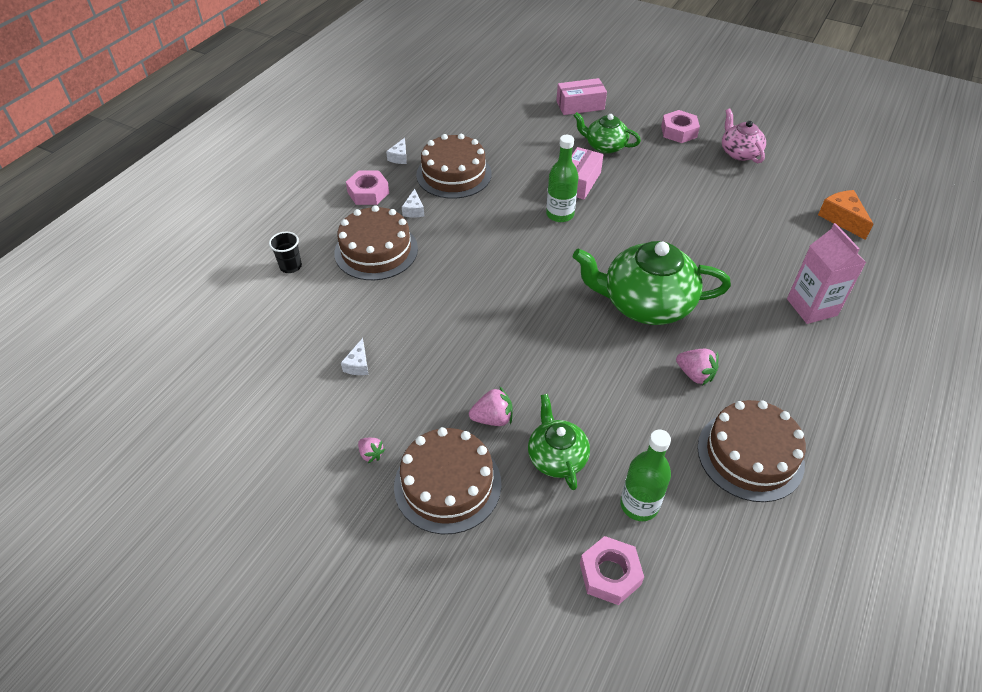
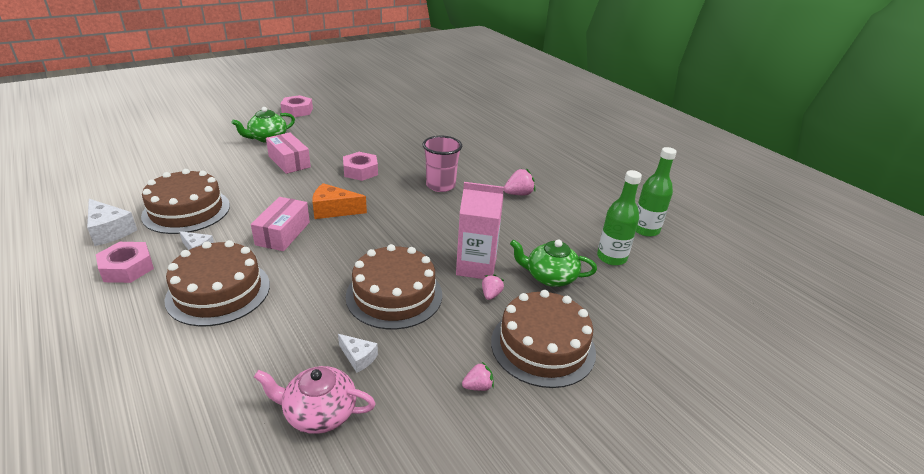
camera: 65 degrees left, 15 degrees down
(290, 266) = (154, 365): black cup -> none
(399, 157) = (110, 231): white cheese -> white cheese, size x1.67
(493, 418) = (491, 294): pink strawberry -> pink strawberry, size x0.64
(560, 214) = (311, 182): green bottle -> green bottle (645, 230)
(580, 105) = (207, 129): pink box -> pink box (283, 233)
(610, 574) = (662, 292): pink nut -> pink nut (360, 171)
(645, 303) = (440, 185): green teapot -> pink cup
(739, 152) = (347, 103): pink teapot -> pink teapot (319, 412)
(750, 455) = (594, 202): brown cake -> brown cake (394, 295)
(811, 307) = (499, 138): pink carton -> pink carton (476, 267)
(842, 219) = (442, 103): orange cheese -> orange cheese (333, 210)

